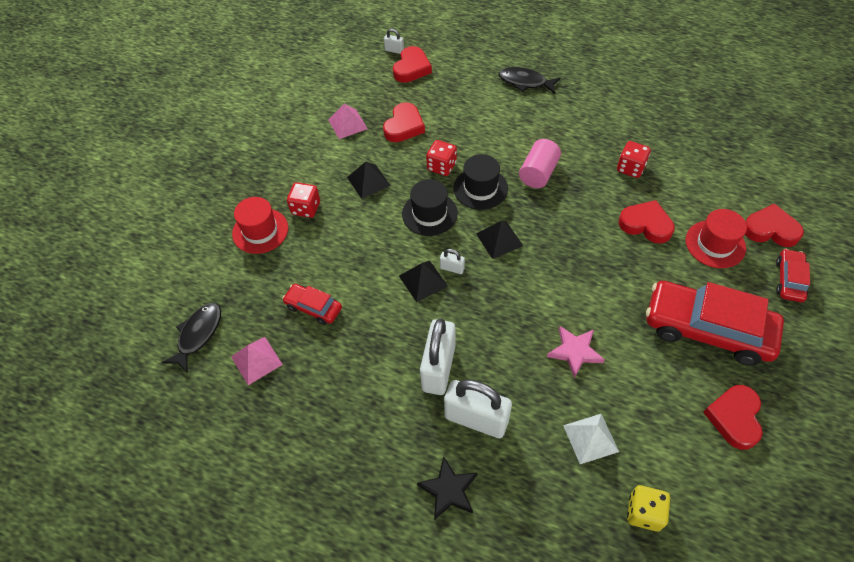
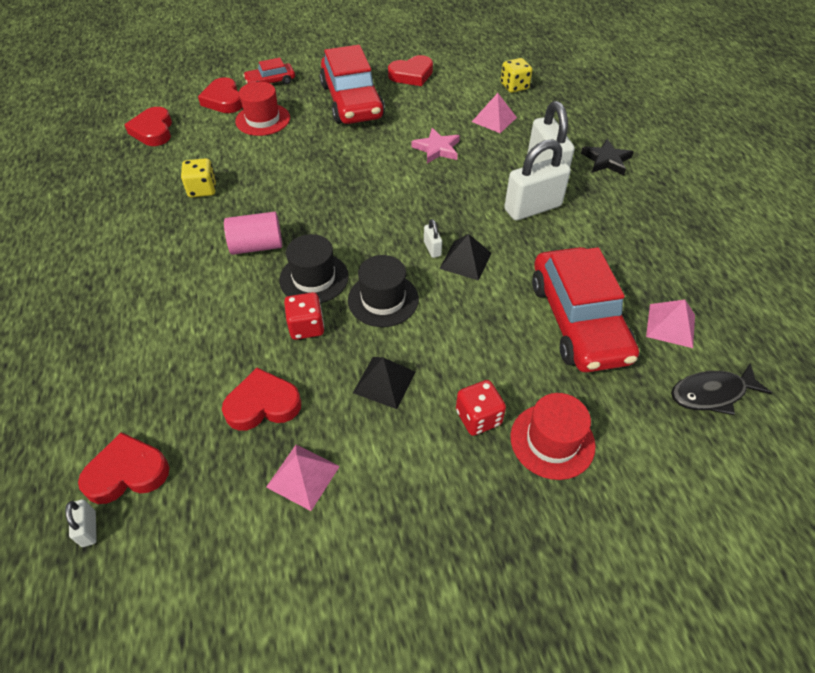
camera: 130 degrees left, 5 degrees down
(313, 307) = (578, 320): red car -> red car, size x2.07
(499, 239) = (369, 234): black pyramid -> none
(525, 82) = (98, 325): black fish -> none
(590, 438) = (494, 119): white pyramid -> pink pyramid
(630, 168) = (202, 189): red dice -> yellow dice
(646, 224) = (271, 158): red heart -> red heart (153, 131)

